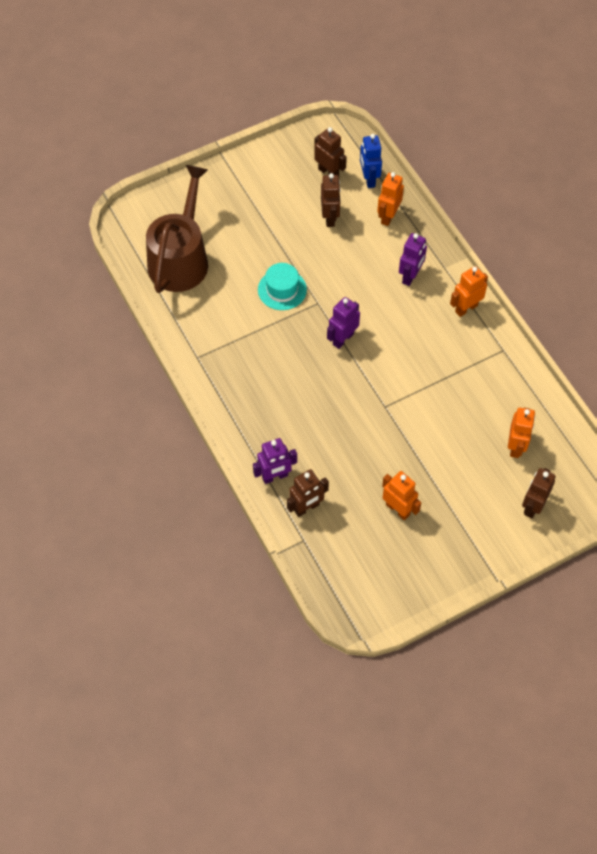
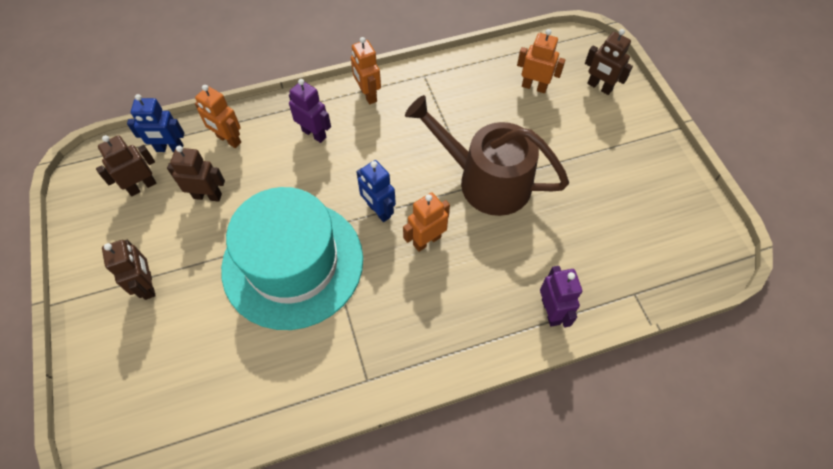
camera: 80 degrees left, 0 degrees up
(180, 259) = (205, 381): brown watering can -> brown watering can (486, 181)
(282, 290) = (293, 263): turquoise hat -> turquoise hat, size x2.31
(306, 508) = (593, 284): brown robot -> brown robot (148, 285)
(343, 339) = (378, 211): purple robot -> blue robot
(398, 509) = (598, 196): orange robot -> orange robot (426, 241)

